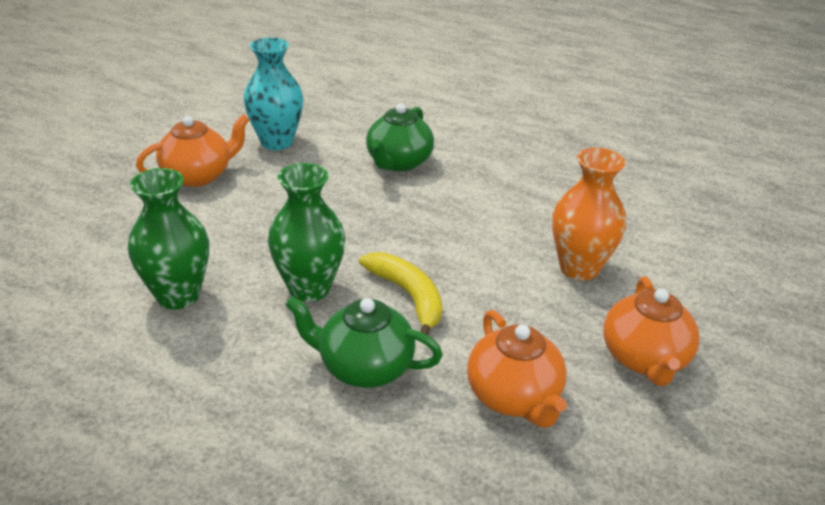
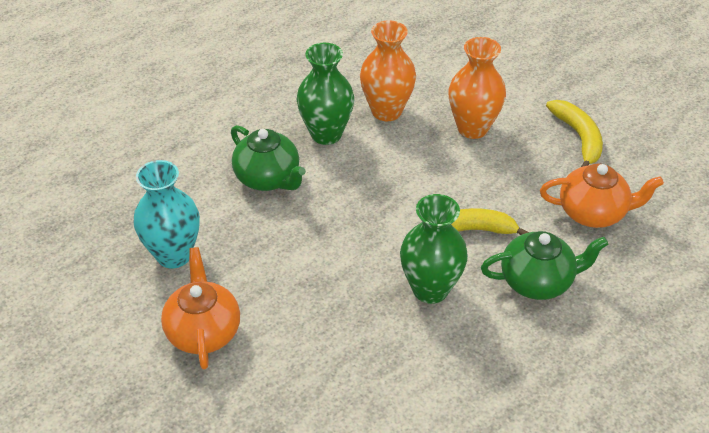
camera: 65 degrees left, 10 degrees up
(178, 295) = (402, 381): green vase -> green vase (326, 134)
(364, 367) = (537, 281): green teapot -> green teapot turned 135 degrees counterclockwise
(550, 205) = (386, 111): none -> orange vase
(644, 359) = (578, 138): orange teapot -> yellow banana

